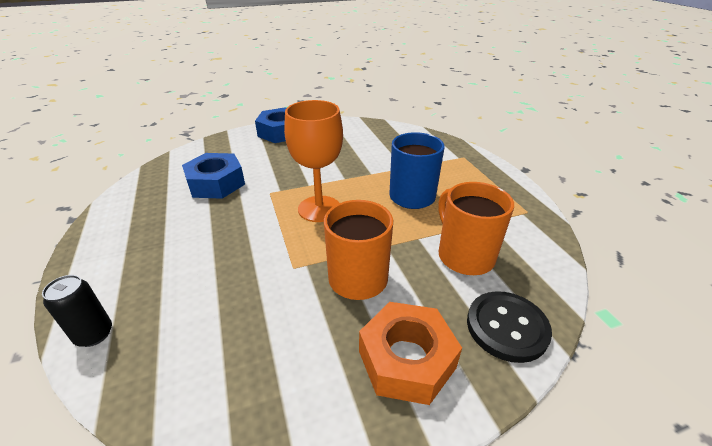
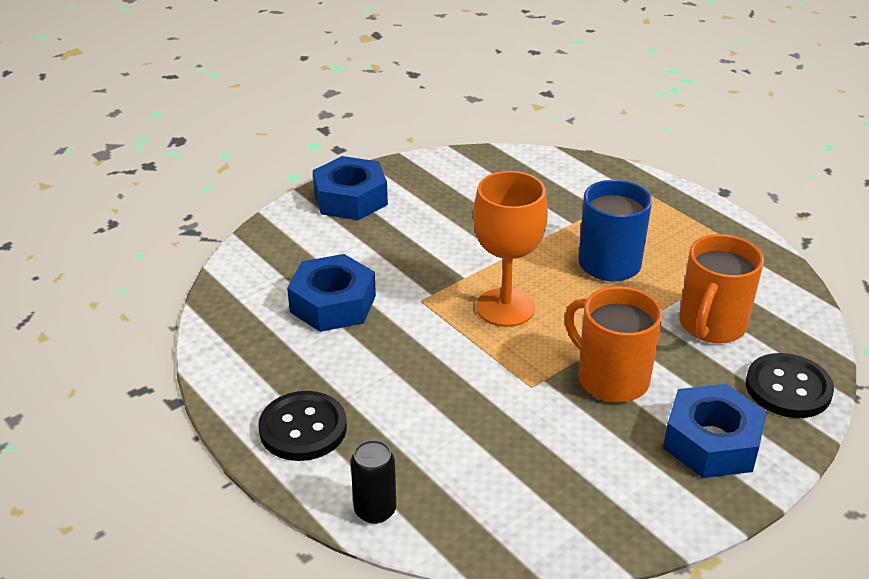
camera: 20 degrees left, 0 degrees up
(117, 256) = (303, 428): none -> black button
(406, 359) = (711, 442): orange nut -> blue nut
(464, 256) = (711, 325): orange mug -> orange mug turned 105 degrees counterclockwise

